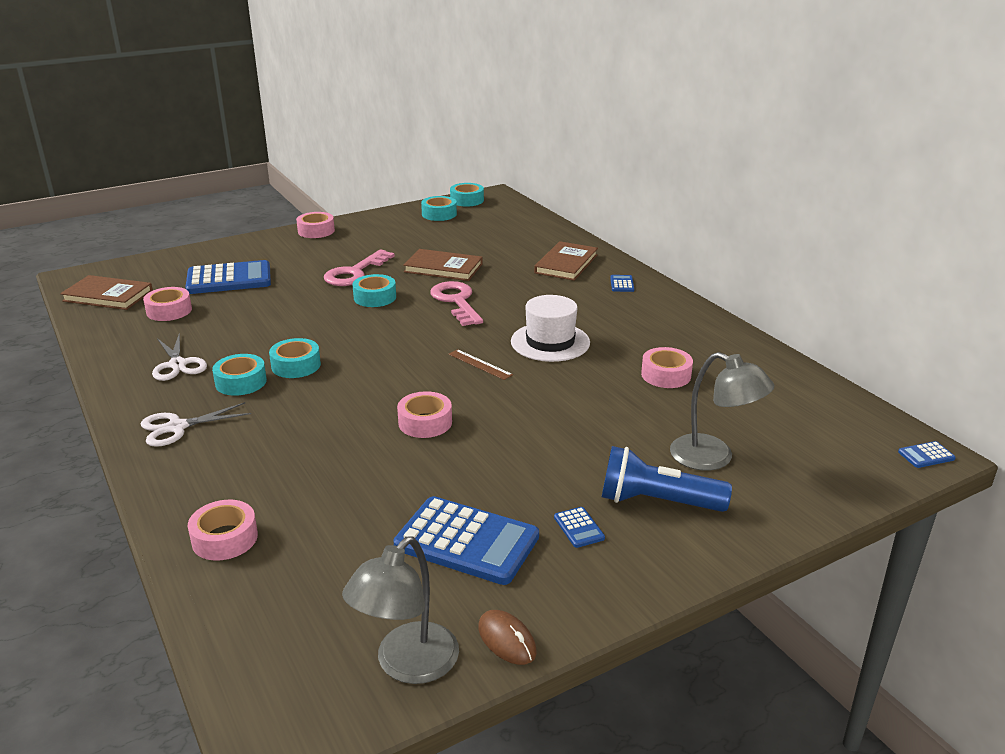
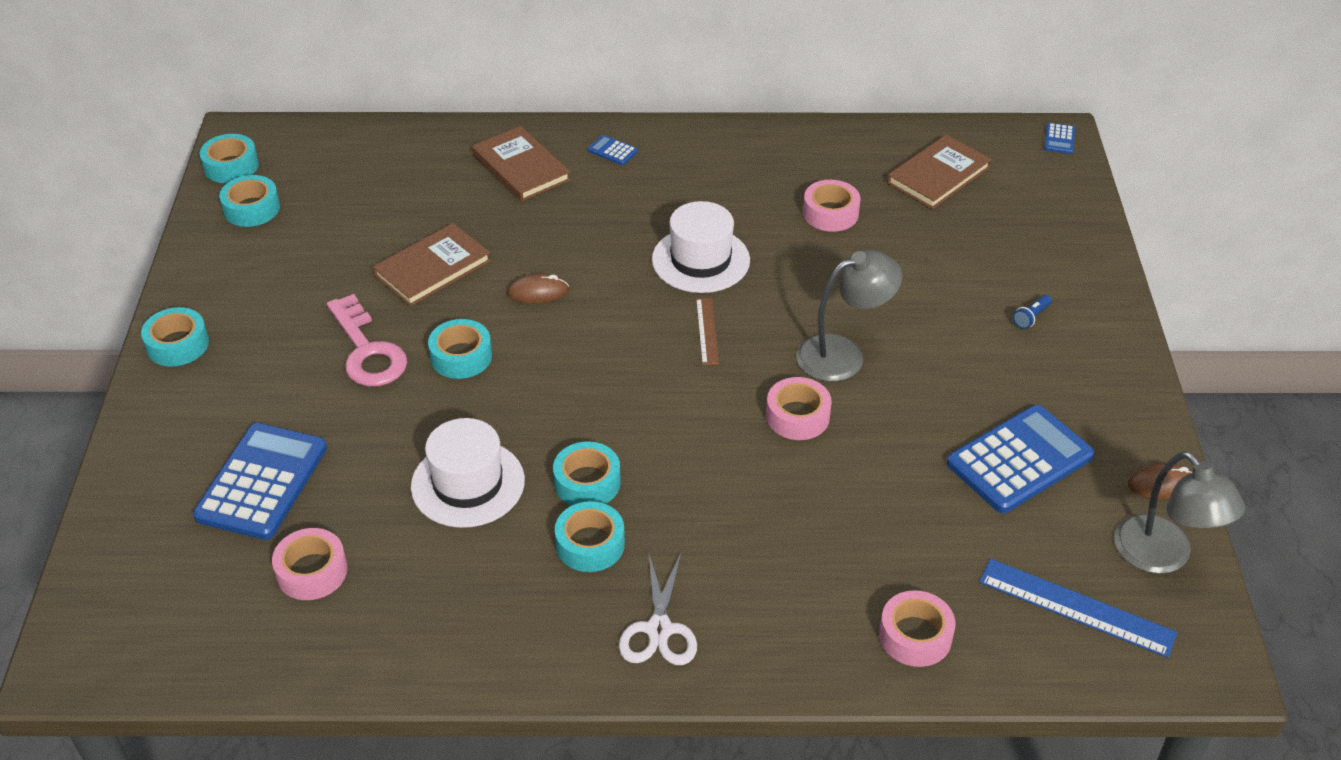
camera: 60 degrees left, 15 degrees up
(108, 296) = (188, 633): brown book -> brown book (938, 175)
(178, 365) = (493, 596): white scissors -> none
(267, 330) = (468, 483): none -> white hat
(306, 622) = (1076, 607): none -> blue ruler
(316, 231) = (177, 344): pink tape -> turquoise tape
(456, 301) = (538, 292): pink key -> brown mouse
(480, 364) = (707, 331): brown ruler -> brown ruler turned 75 degrees counterclockwise
(579, 528) = (1040, 381): blue calculator -> none
(657, 502) = (1031, 317): blue flashlight -> blue flashlight, size x0.40
(713, 458) = (988, 253): grey lamp -> grey lamp (843, 354)

